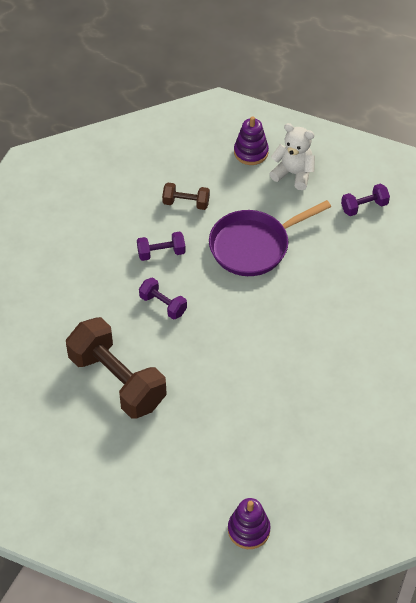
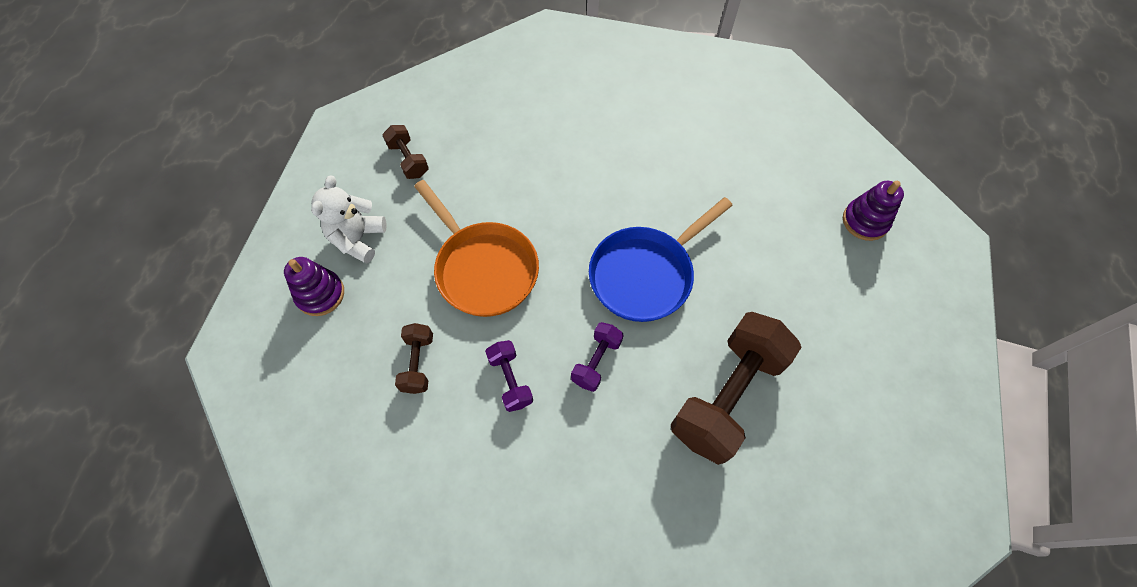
camera: 100 degrees left, 10 degrees up
(228, 349) = (645, 274): none -> blue pan
(253, 246) = (483, 268): purple pan -> orange pan
(364, 207) = (408, 160): purple dumbbell -> brown dumbbell

